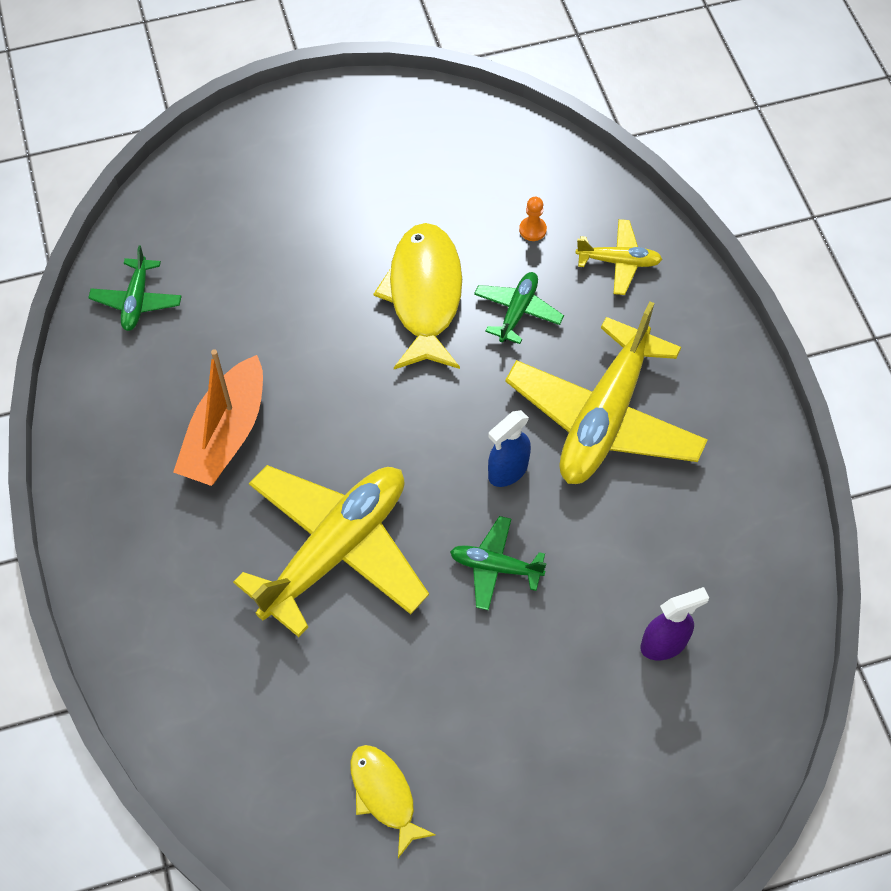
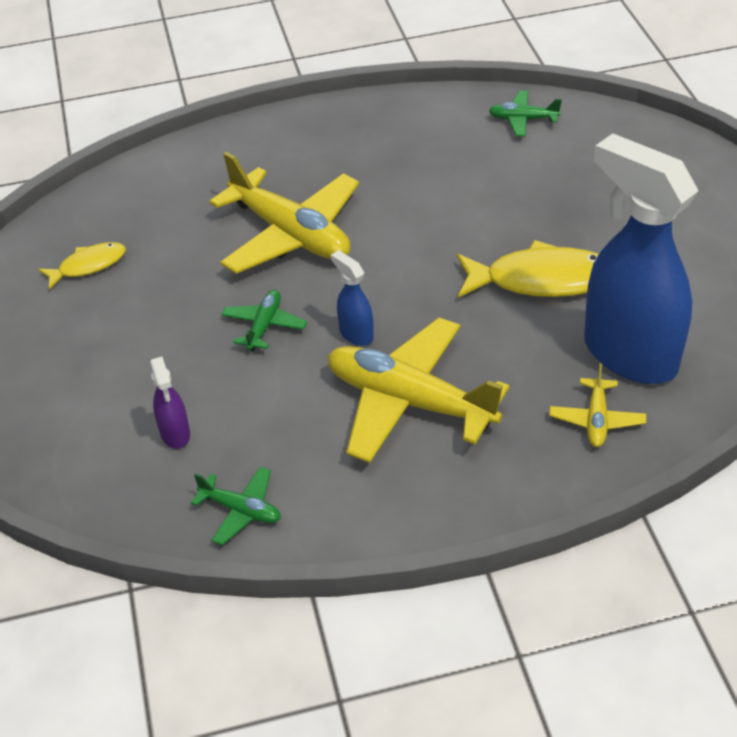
camera: 95 degrees right, 15 degrees down
(226, 434) = (398, 172): orange boat -> none
(517, 311) = (528, 342): green plane -> green plane (241, 510)
(532, 230) = (629, 354): orange pawn -> blue spray bottle

